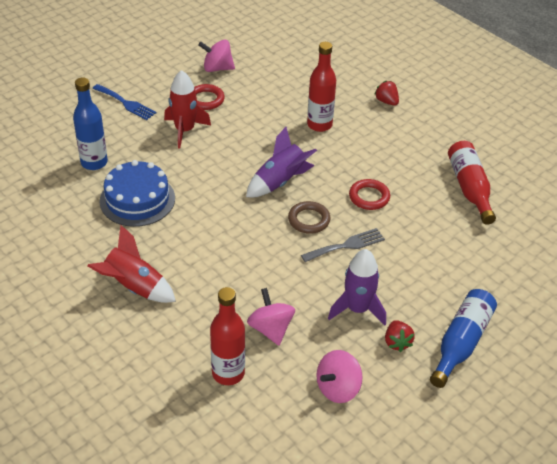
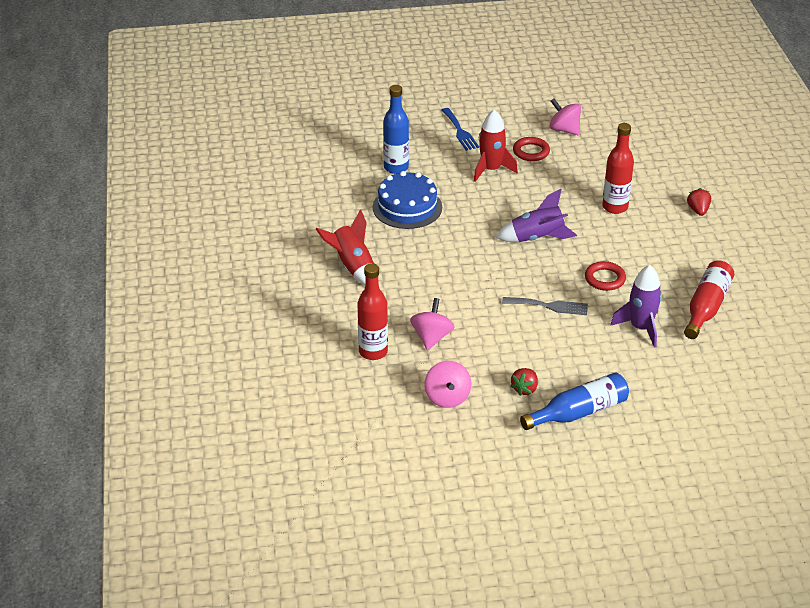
camera: 35 degrees right, 5 degrees down
(309, 220) = (535, 275): brown ring -> none
(338, 388) = (447, 397): pink spinning top -> pink spinning top turned 90 degrees counterclockwise
(357, 309) = (514, 353): purple rocket -> purple rocket (640, 328)

